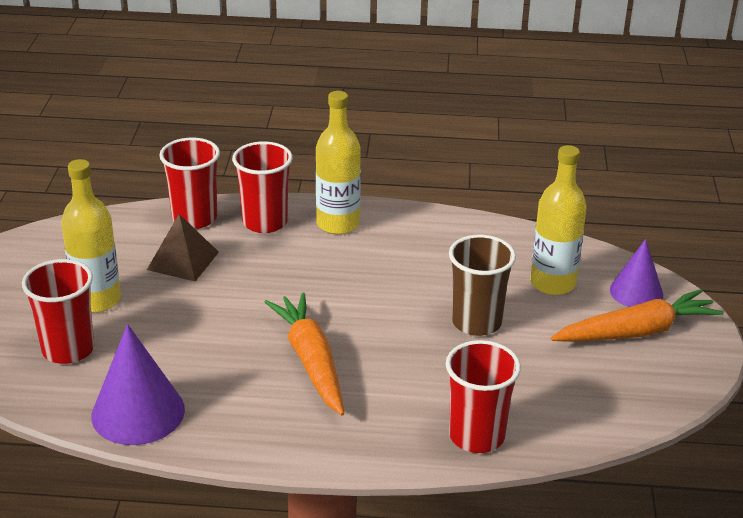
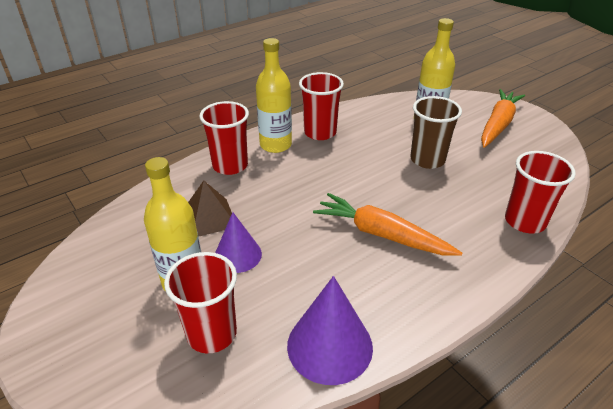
camera: 40 degrees left, 5 degrees up
(194, 218) = (179, 186): red cup -> red cup (320, 132)
(636, 292) = (467, 106): purple cone -> purple cone (238, 255)

